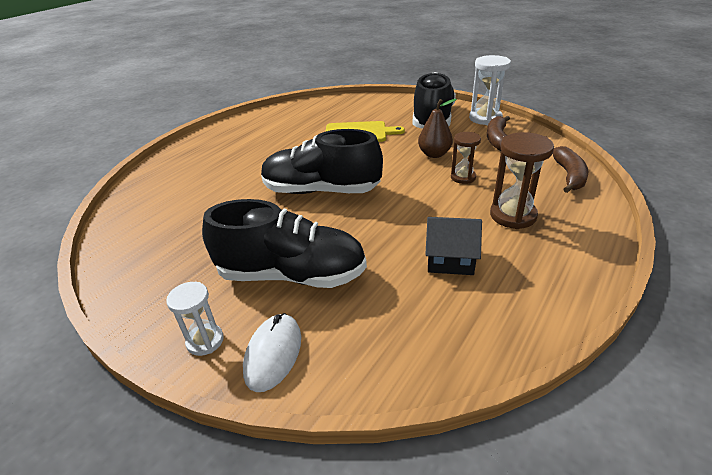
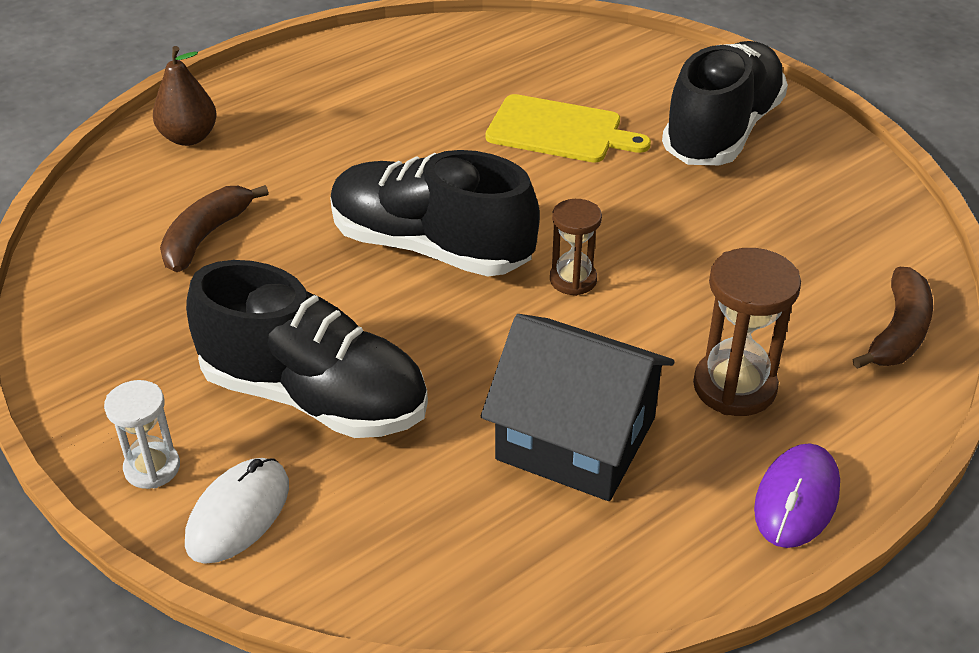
camera: 15 degrees right, 5 degrees up
(434, 154) = (675, 218): brown pear -> brown pear (189, 137)
(450, 259) = (576, 439): black house -> black house, size x1.61
(463, 177) = (696, 284): brown hourglass -> brown hourglass (573, 280)
(485, 118) = (829, 154): white hourglass -> none
(497, 139) = (819, 213): brown banana -> brown banana (206, 237)
(582, 258) = (796, 499): none -> purple mouse

